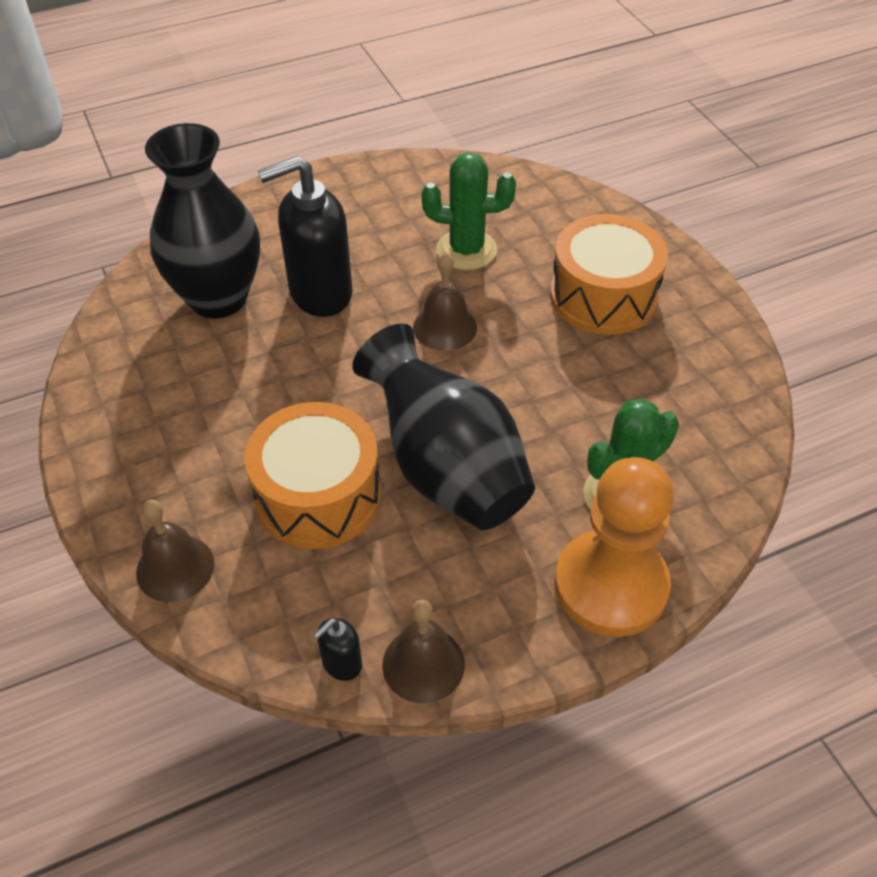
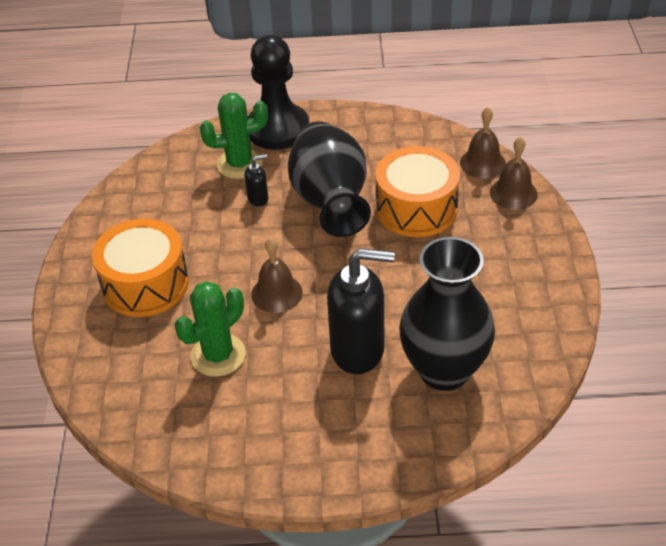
camera: 155 degrees left, 5 degrees down
(341, 664) = (433, 132): black soap dispenser -> black soap dispenser (258, 198)
(423, 664) = (392, 123): brown bell -> brown bell (482, 163)
(466, 250) = (218, 355): green cactus -> green cactus turned 75 degrees counterclockwise
(610, 585) = (277, 129): orange pawn -> black pawn

